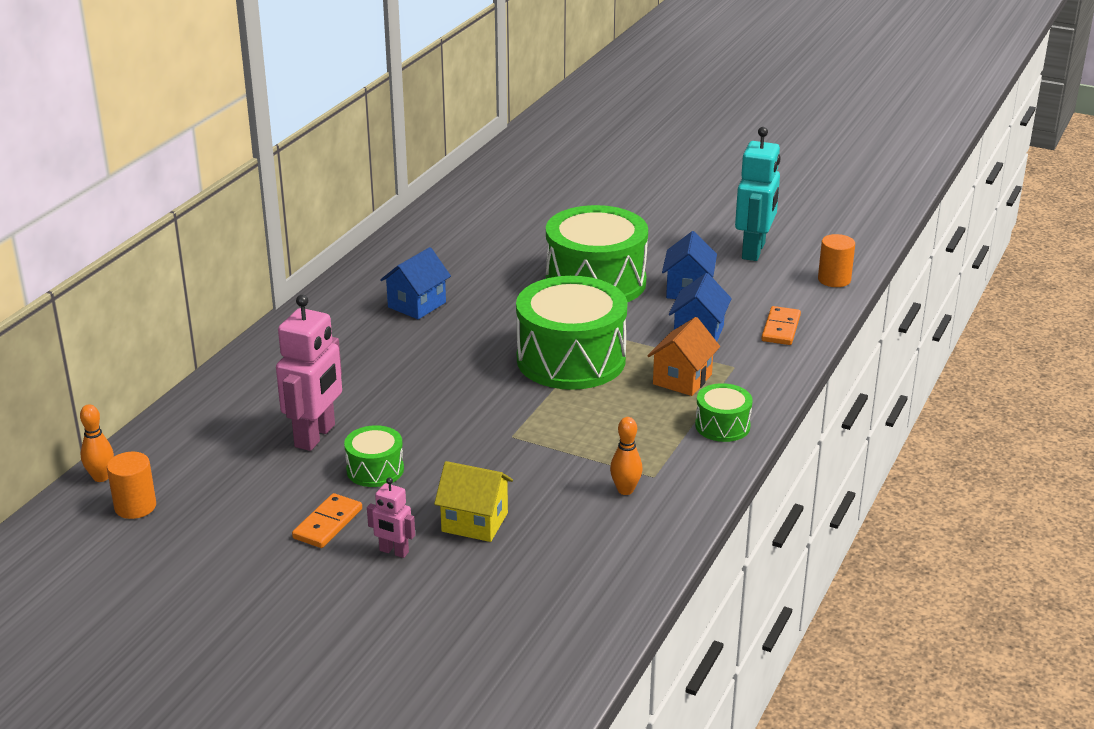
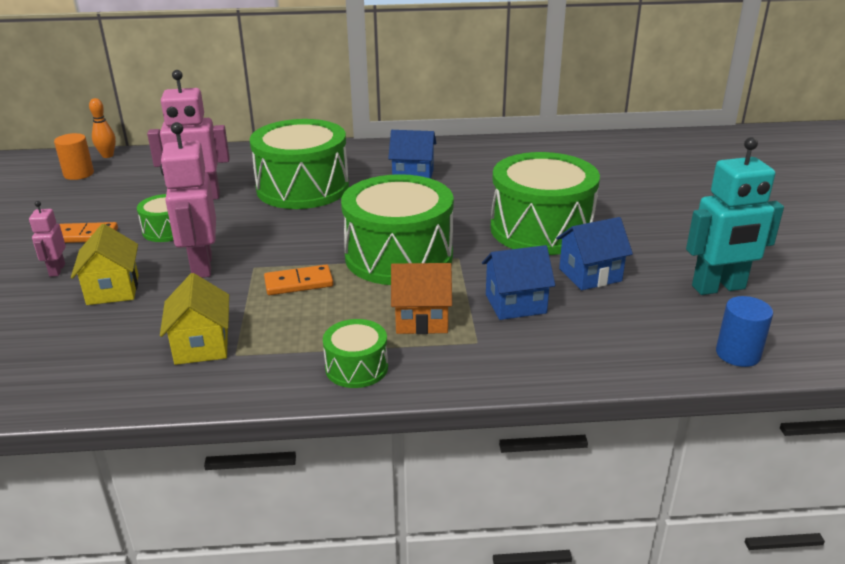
camera: 60 degrees right, 0 degrees up
(369, 370) = (303, 188): none -> green drum
(479, 464) = (201, 266): none -> pink robot
(625, 490) = (201, 346): orange bowling pin -> yellow house
(780, 328) = (585, 348): orange domino -> orange domino (298, 283)
(834, 279) = (738, 354): orange cylinder -> blue cylinder

